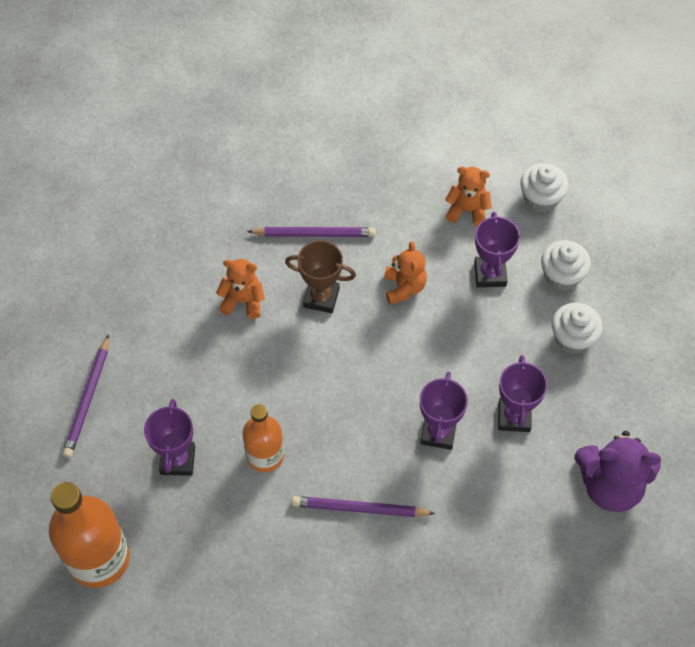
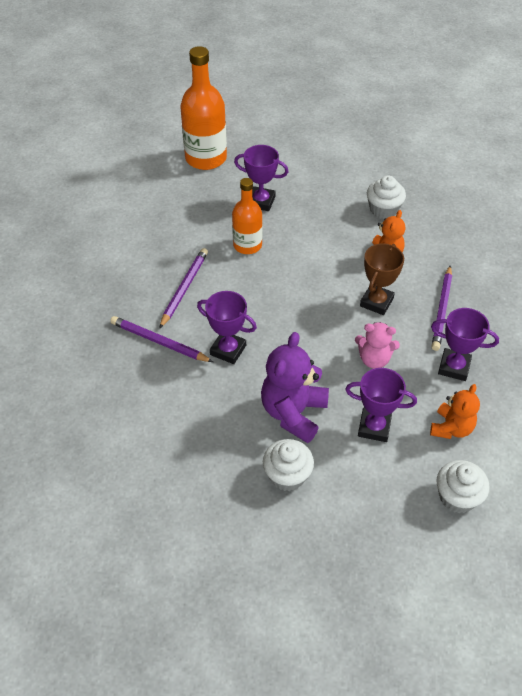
camera: 105 degrees right, 10 degrees down
(88, 399) = (323, 166): purple pencil -> purple pencil (159, 342)
(404, 287) = (374, 359): orange teddy bear -> pink teddy bear
(514, 417) = (223, 406): purple trophy -> purple trophy (454, 367)
(562, 275) = (359, 488): white cupcake -> white cupcake (383, 210)
(610, 486) = (132, 459): purple teddy bear -> purple teddy bear (293, 413)

